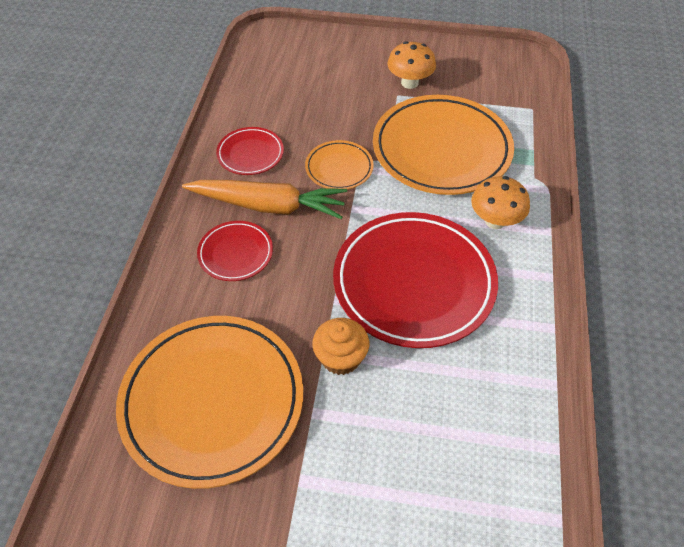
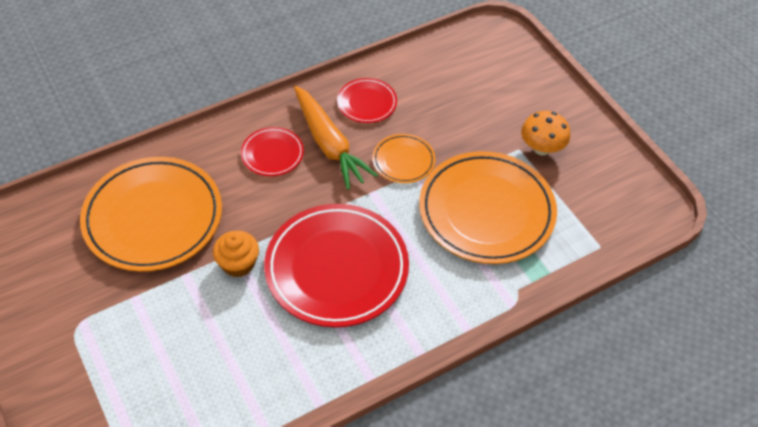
camera: 50 degrees right, 0 degrees up
(495, 221) = (443, 287): orange mushroom -> none

